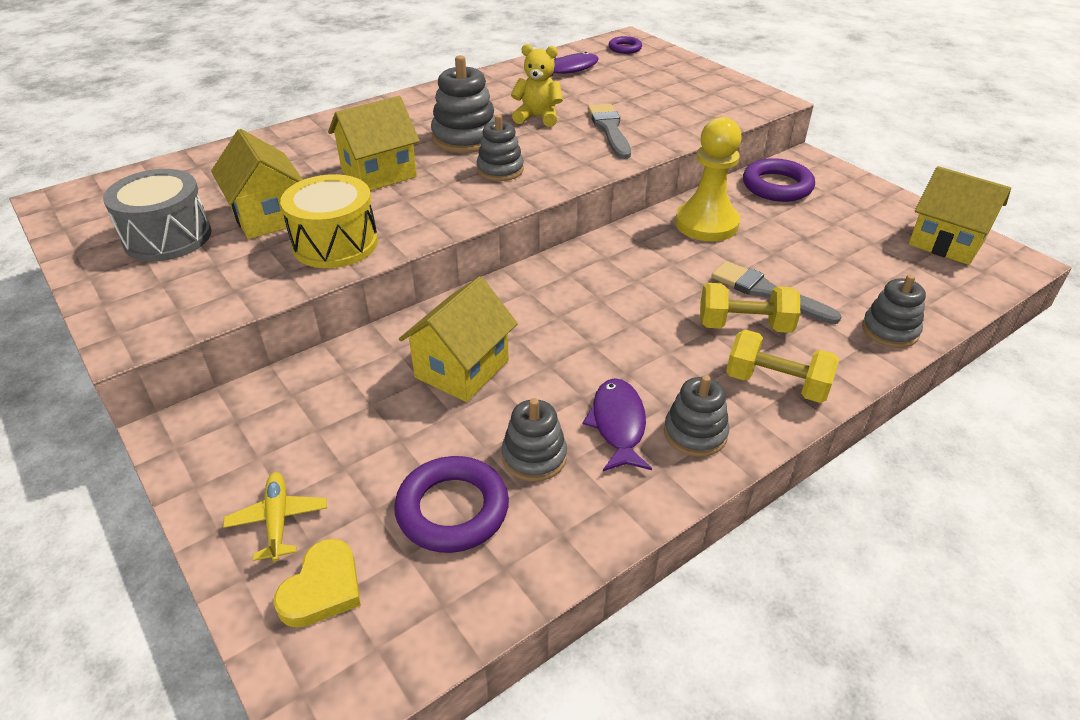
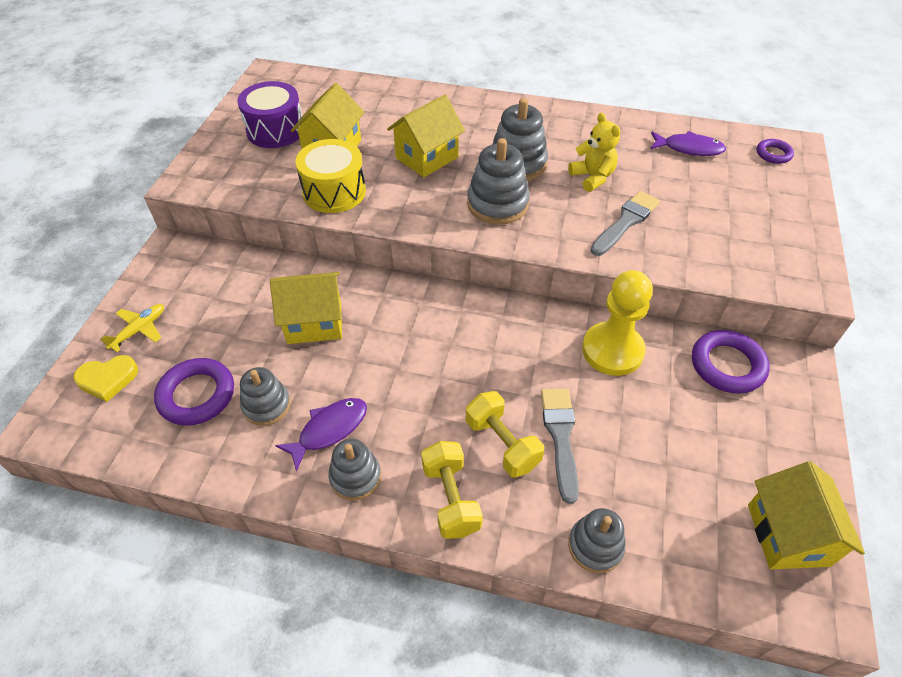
camera: 50 degrees right, 10 degrees up
(167, 237) = (275, 130): grey drum -> purple drum
(379, 174) = (427, 158): yellow house -> yellow house turned 60 degrees counterclockwise
(500, 170) = (497, 204): grey stacking toy -> grey stacking toy, size x1.52

